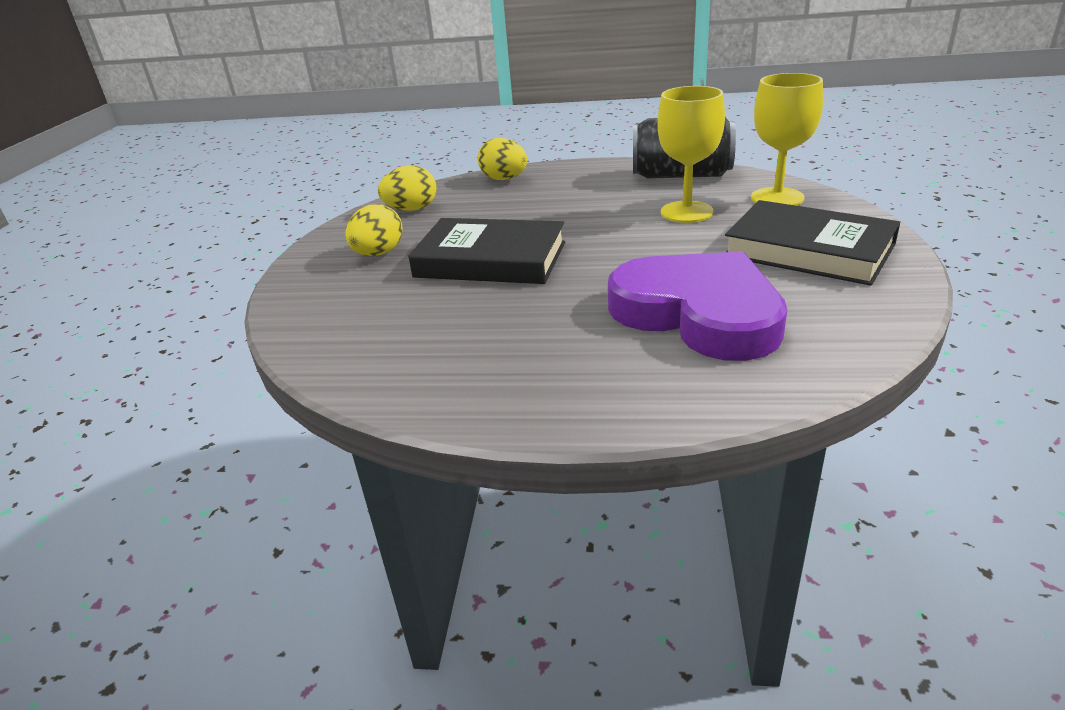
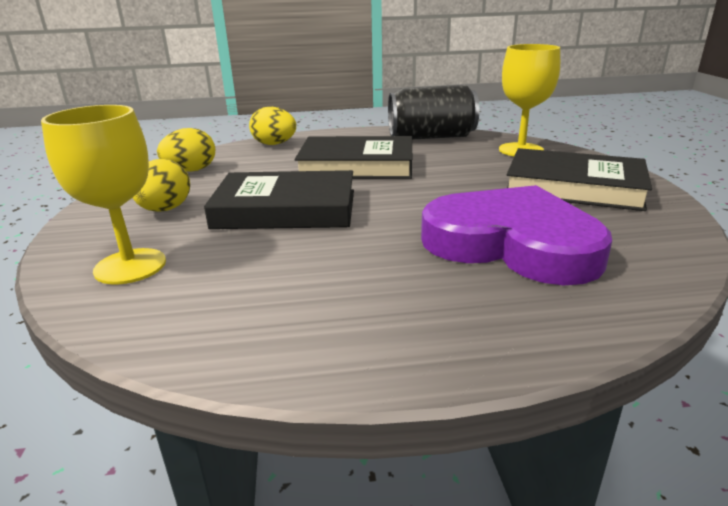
camera: 15 degrees left, 5 degrees down
(581, 210) = (357, 165): none -> black book
(686, 212) = (451, 163): yellow goblet -> yellow goblet (130, 266)

